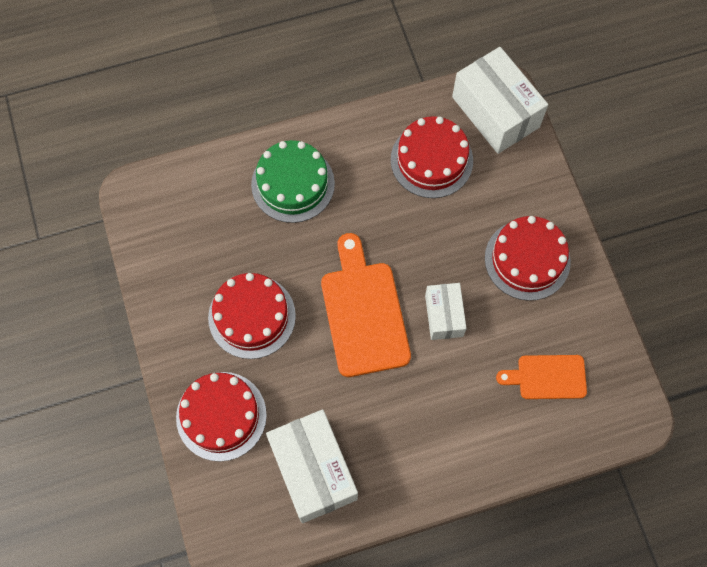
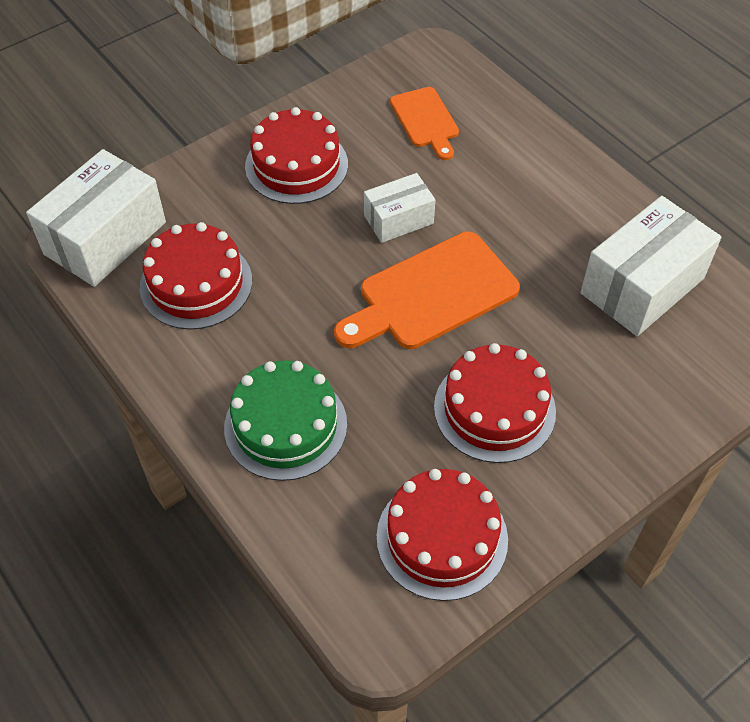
camera: 110 degrees left, 15 degrees down
(221, 416) = (637, 397): red cake -> red cake (442, 537)

